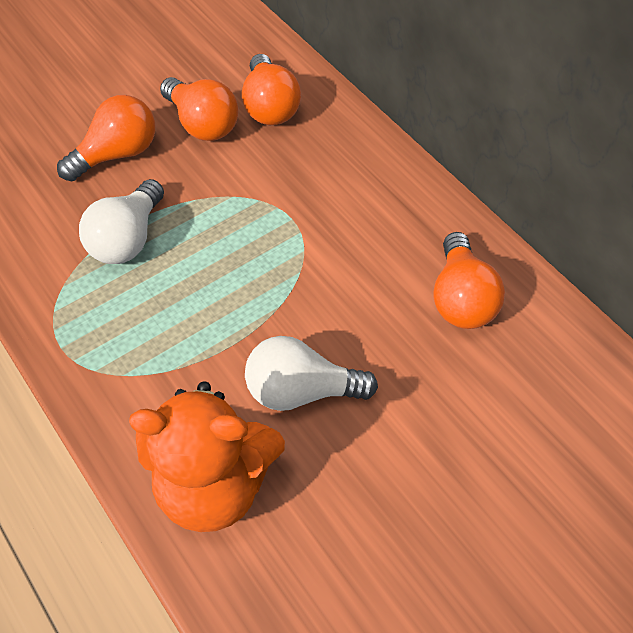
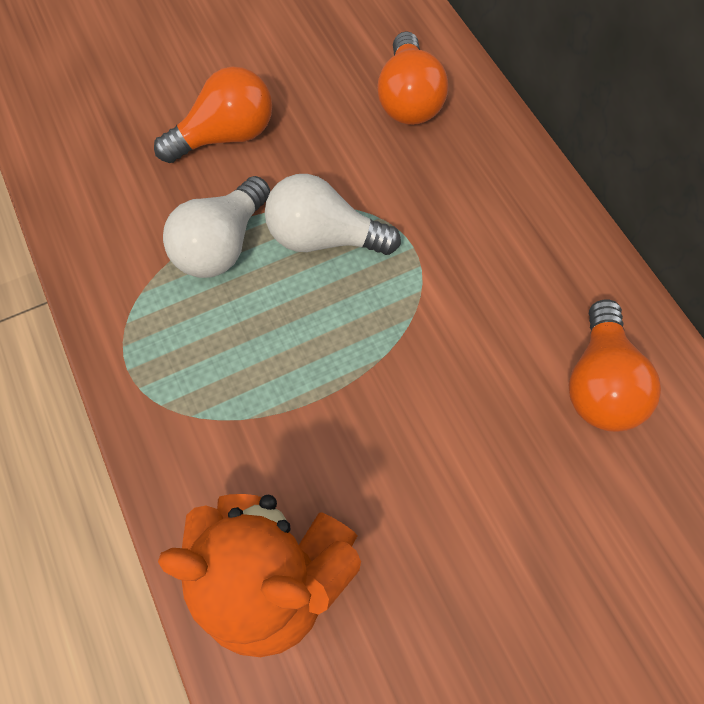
camera: 10 degrees right, 10 degrees up
(202, 124) = (327, 111): orange light bulb -> none
(301, 391) = (392, 472): white light bulb -> white light bulb (323, 237)

